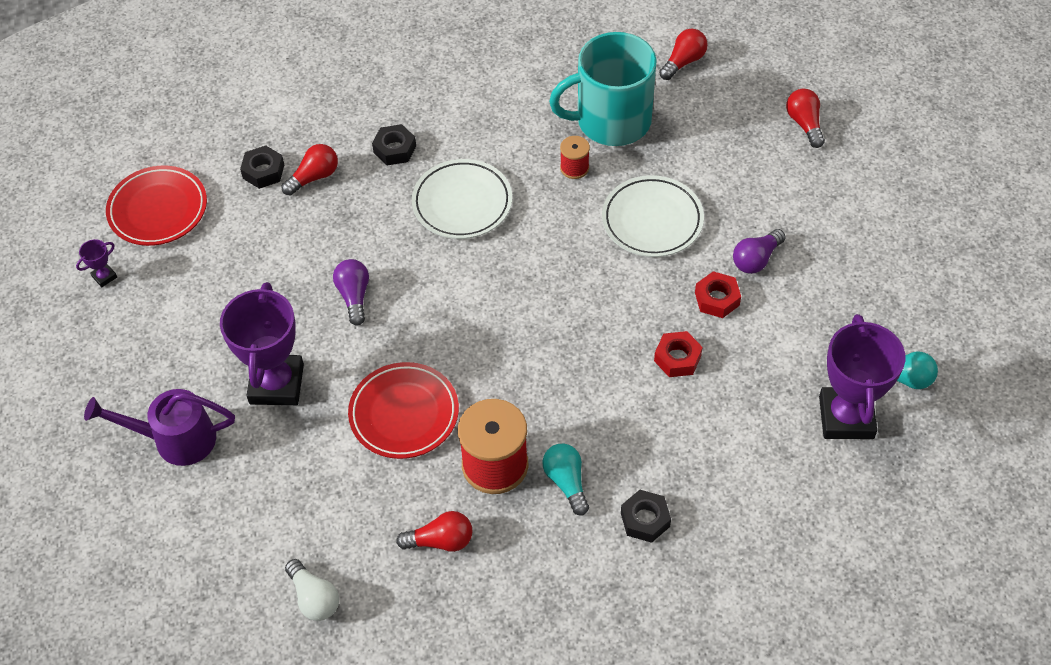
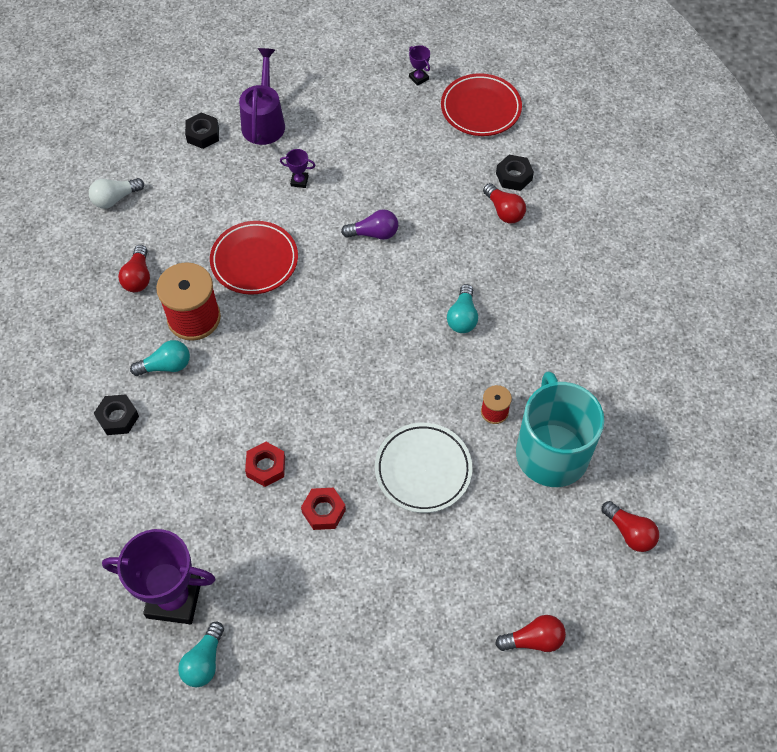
camera: 95 degrees right, 5 degrees up
(276, 384) = (299, 181): purple trophy -> purple trophy, size x0.41
(394, 149) = (530, 270): black nut -> black nut (203, 134)
(462, 203) = (462, 317): white plate -> turquoise light bulb
(756, 259) = (363, 555): purple light bulb -> none

